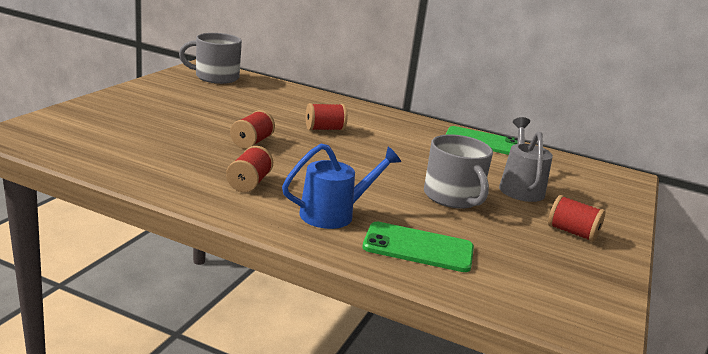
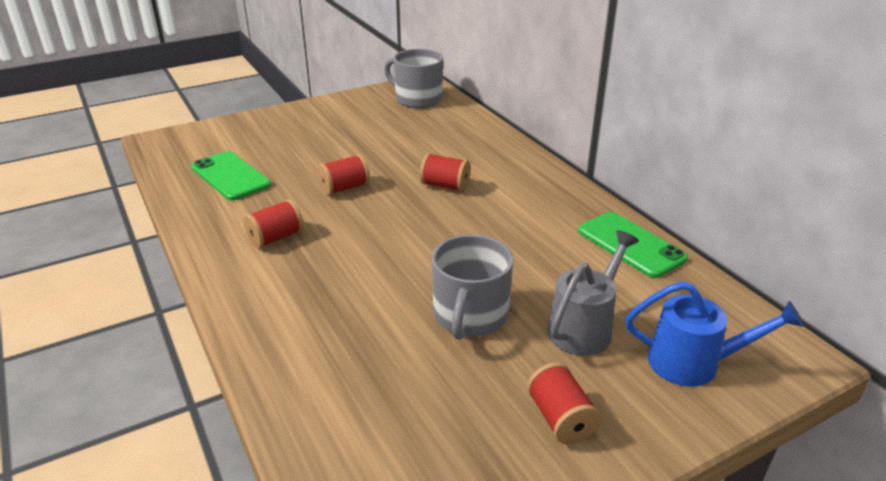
camera: 40 degrees right, 10 degrees up
(334, 214) = (305, 298): blue watering can -> blue watering can (695, 363)
(418, 248) = (331, 370): green phone -> green phone (230, 176)

